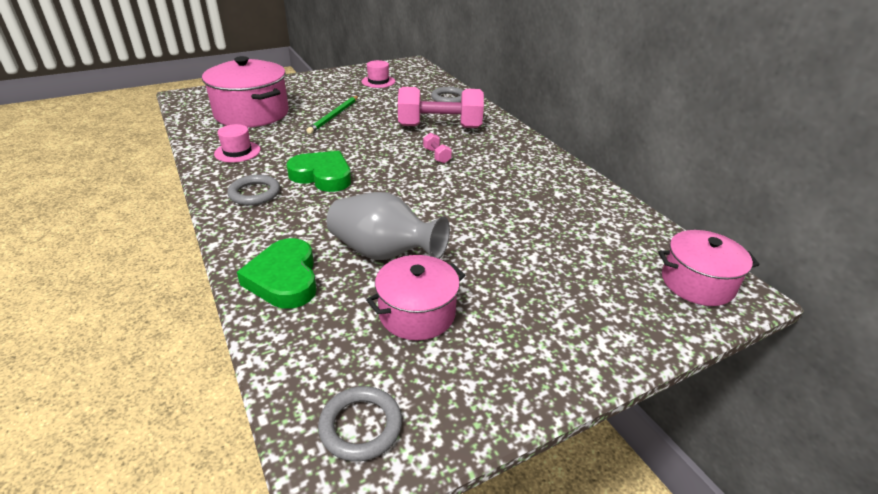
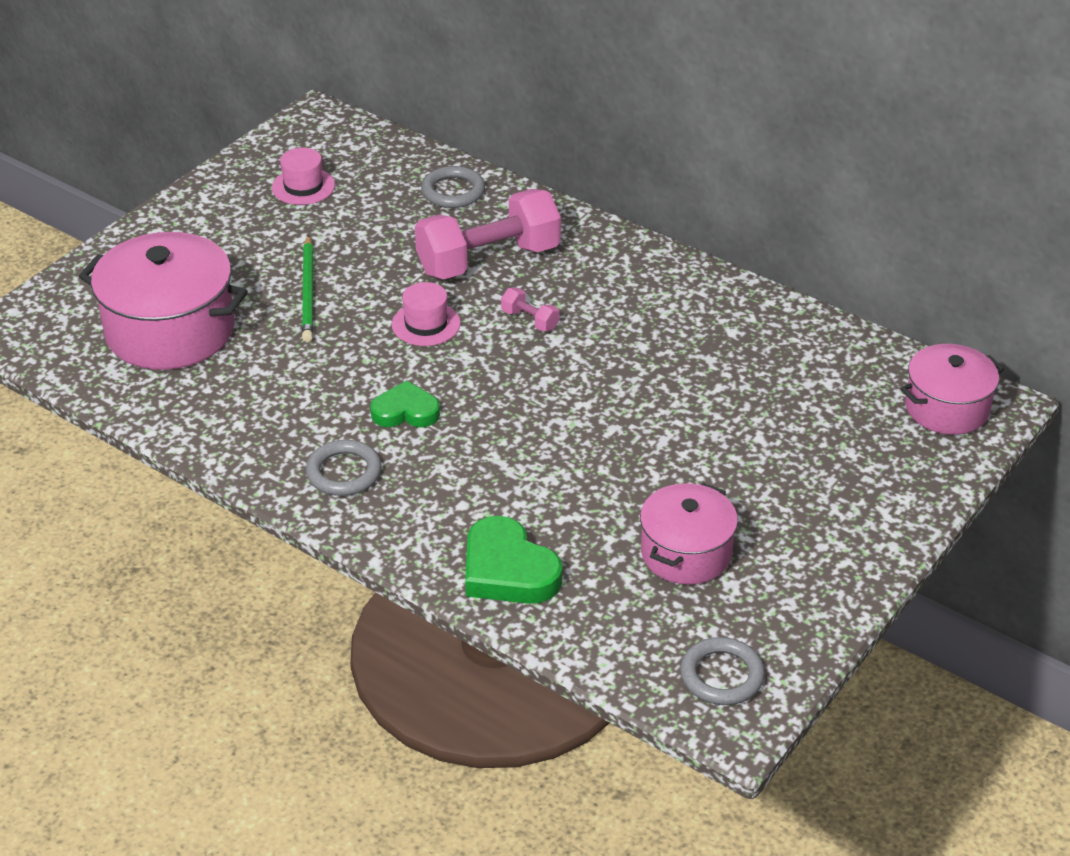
camera: 25 degrees left, 5 degrees up
(237, 152) = (238, 413): pink hat -> pink hat (426, 324)
(322, 176) = (405, 411): green heart -> green heart, size x0.66
(384, 253) = (590, 496): grey vase -> none

